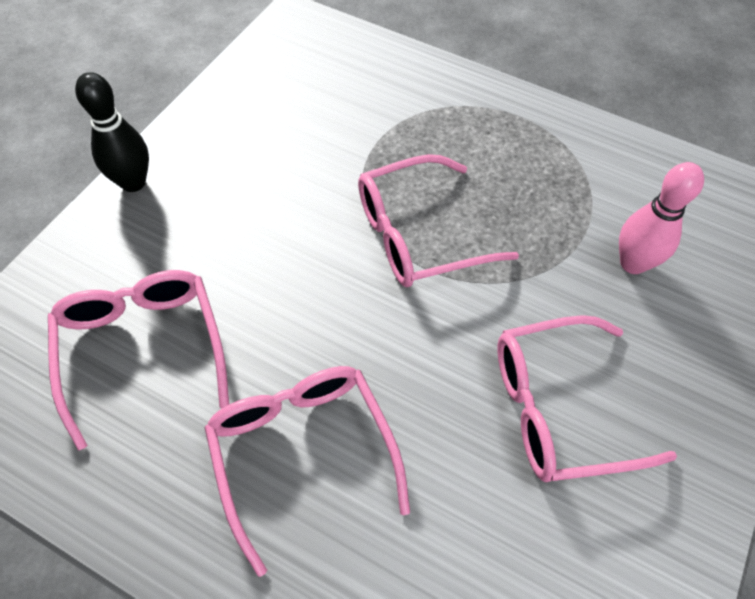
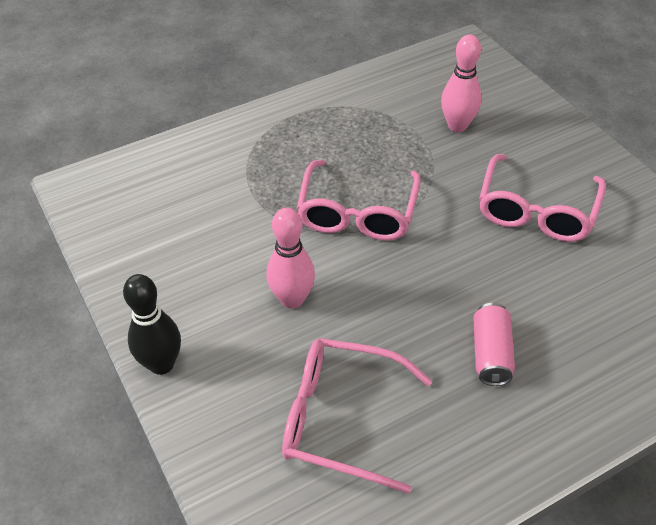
camera: 55 degrees left, 10 degrees down
(265, 238) = (292, 299): none -> pink bowling pin
(302, 452) = (491, 353): pink glasses -> pink can

